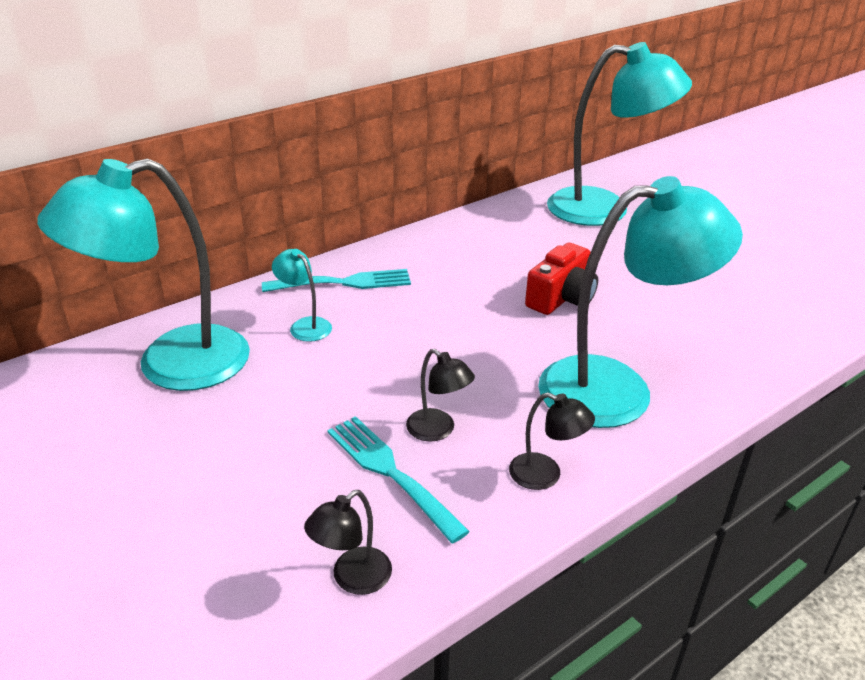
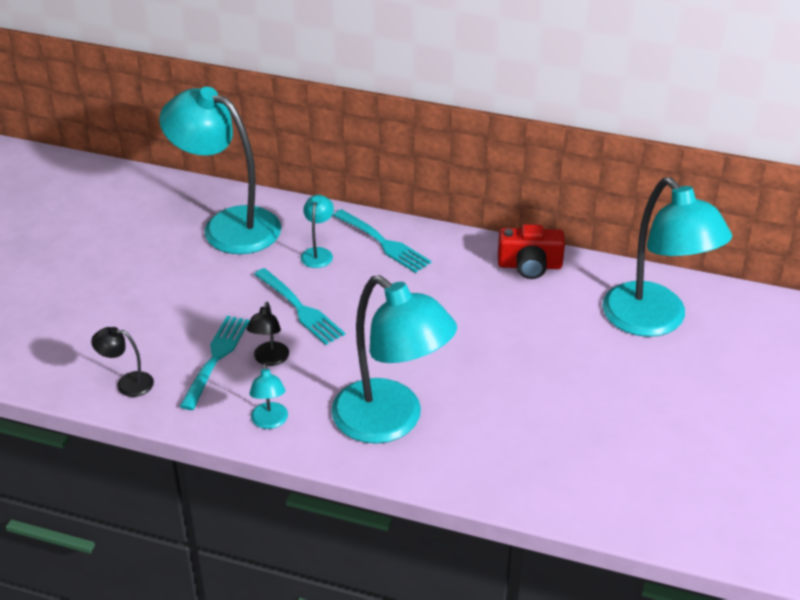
camera: 55 degrees right, 5 degrees up
(378, 374) = (300, 309): none -> turquoise fork
(545, 475) = (270, 422): black lamp -> turquoise lamp
(561, 298) = (479, 351): red camera -> red camera (529, 265)

